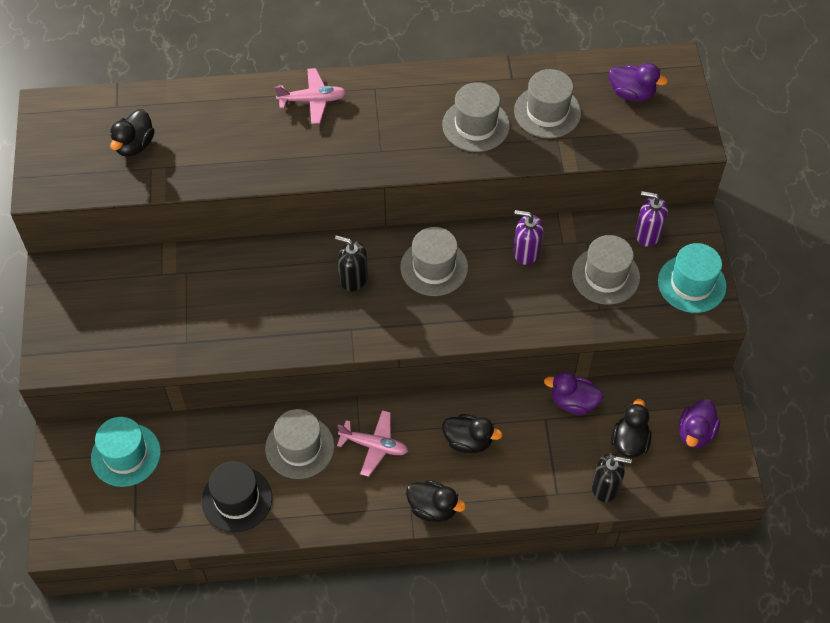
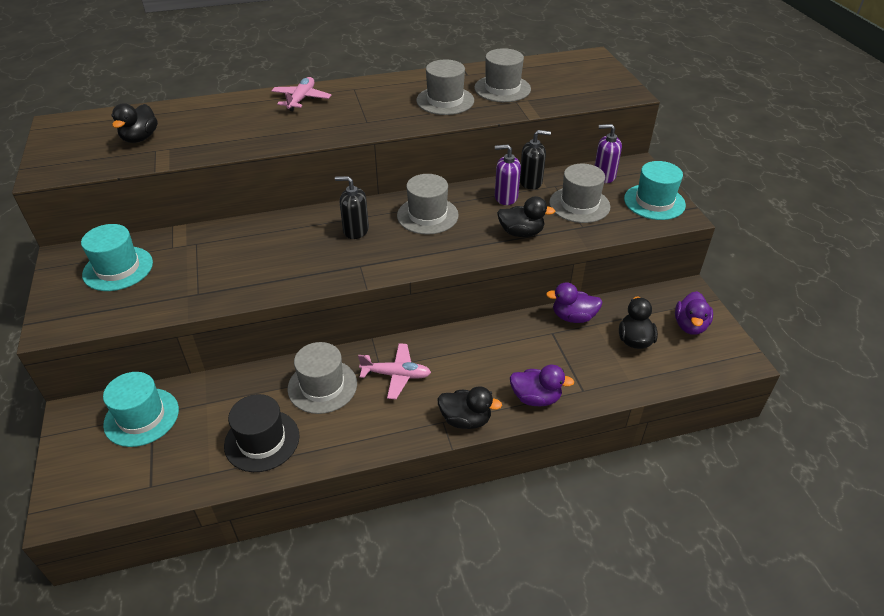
camera: 10 degrees left, 15 degrees down
(108, 296) = (118, 268): none -> turquoise hat
(312, 100) = (301, 99): pink plane -> pink plane turned 60 degrees counterclockwise
(468, 441) = (486, 359): black duck -> black duck (521, 233)
(605, 487) = (626, 378): black soap dispenser -> black soap dispenser (531, 182)
(632, 93) = (566, 74): purple duck -> purple duck (536, 398)

